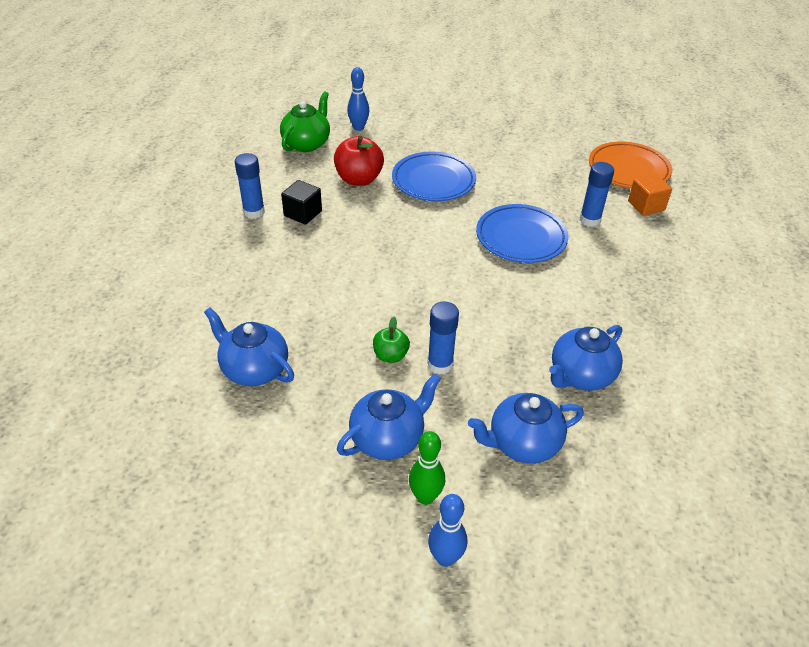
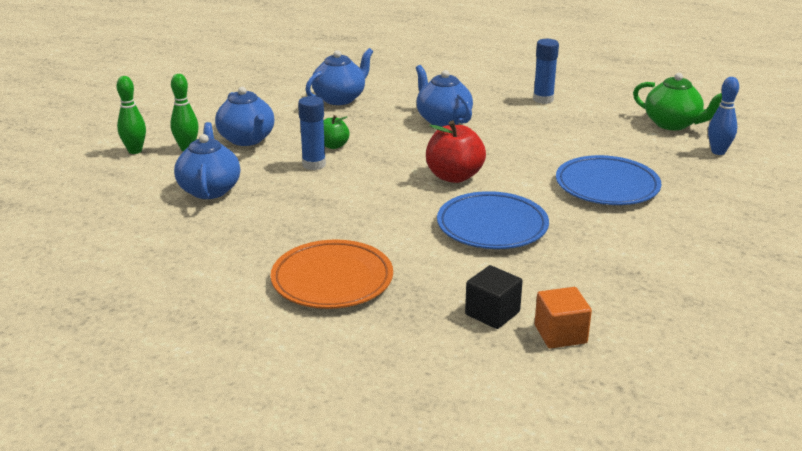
camera: 100 degrees right, 15 degrees down
(303, 213) = (541, 119): black cube -> black cube (492, 313)
(359, 179) = (605, 146): red apple -> red apple (454, 176)
(445, 558) = (135, 151): blue bowling pin -> green bowling pin
(580, 376) = (269, 228): blue teapot -> blue teapot (443, 120)
(590, 220) = (526, 279): blue glue stick -> none
(628, 170) = (659, 339): orange plate -> orange plate (332, 280)

